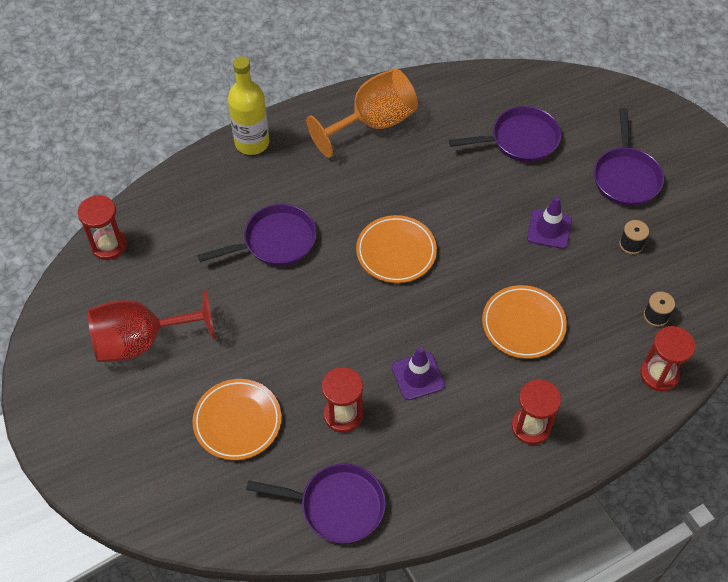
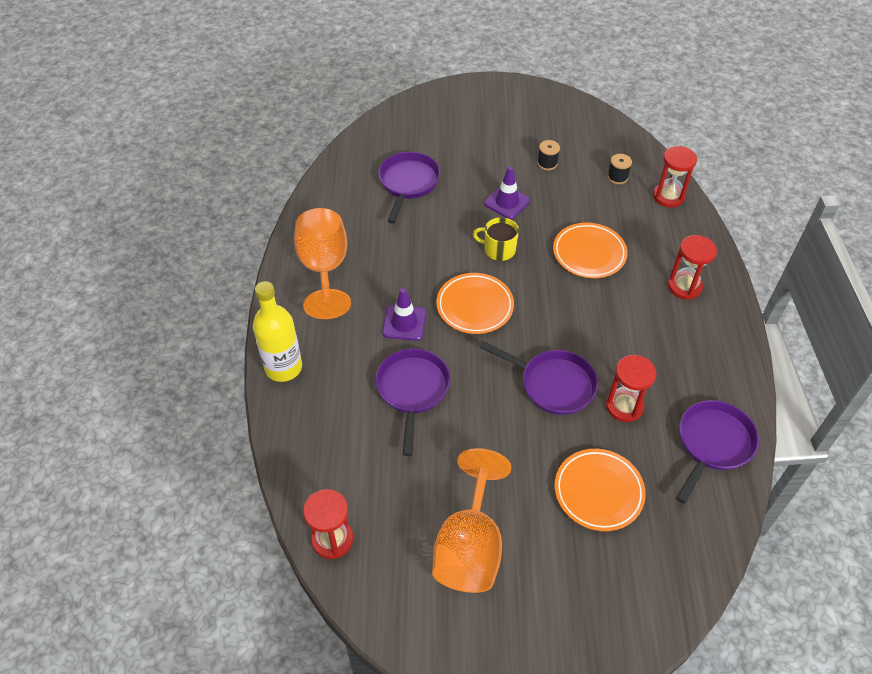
camera: 65 degrees left, 5 degrees down
(141, 341) = (470, 547): red goblet -> orange goblet
(418, 376) = (608, 339): purple traffic cone -> purple traffic cone (404, 323)
(479, 245) = (498, 249): none -> yellow mug
(625, 177) = (483, 140): purple pan -> purple pan (553, 384)

